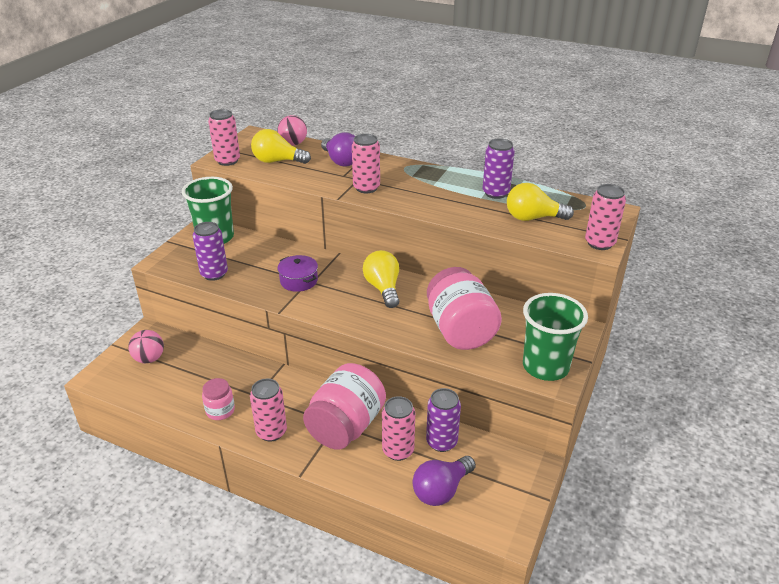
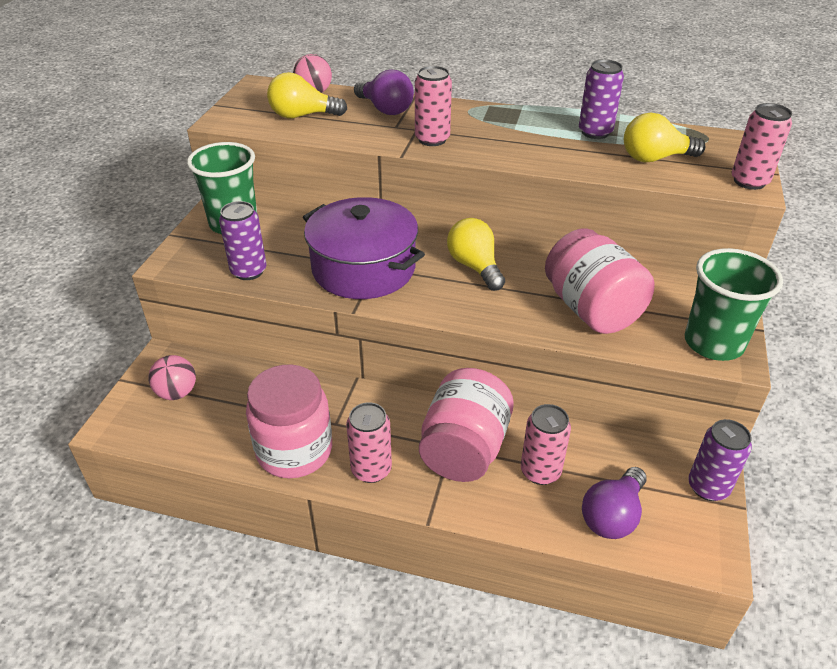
camera: 10 degrees left, 5 degrees up
(220, 411) = (294, 450): pink jar -> pink jar, size x2.00
(227, 161) = (236, 120): pink can -> none
(299, 281) = (363, 268): purple pot -> purple pot, size x2.11
(441, 442) = (589, 453): purple can -> purple can (708, 487)

